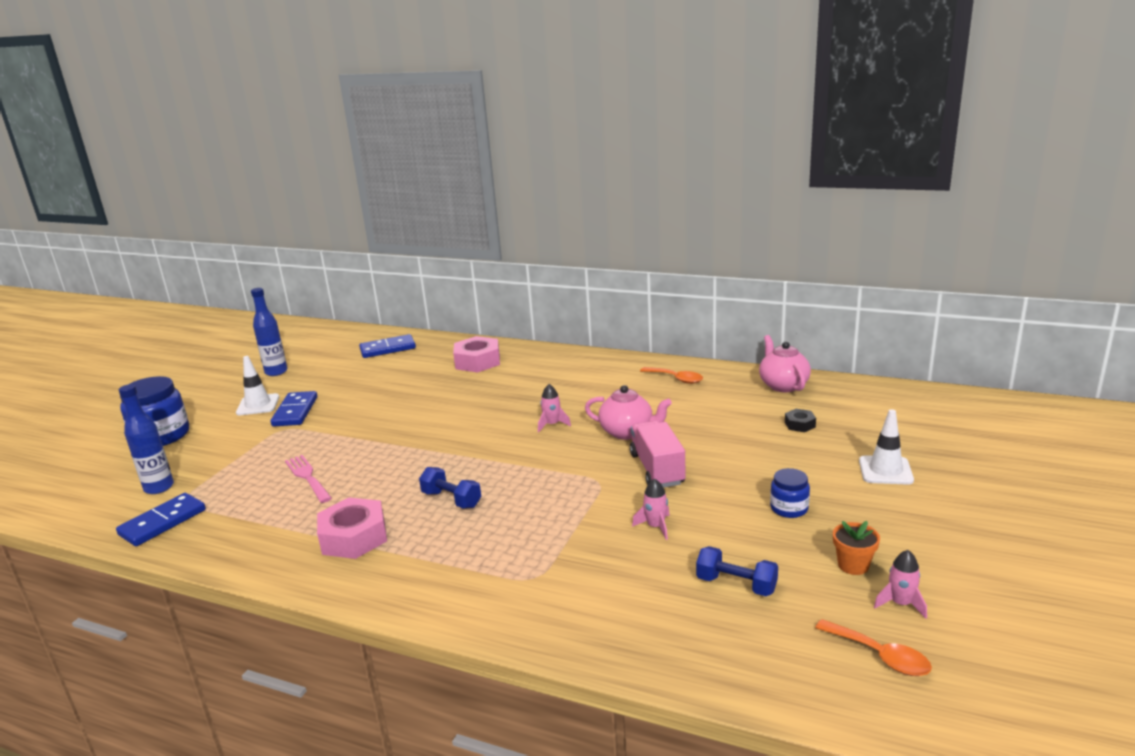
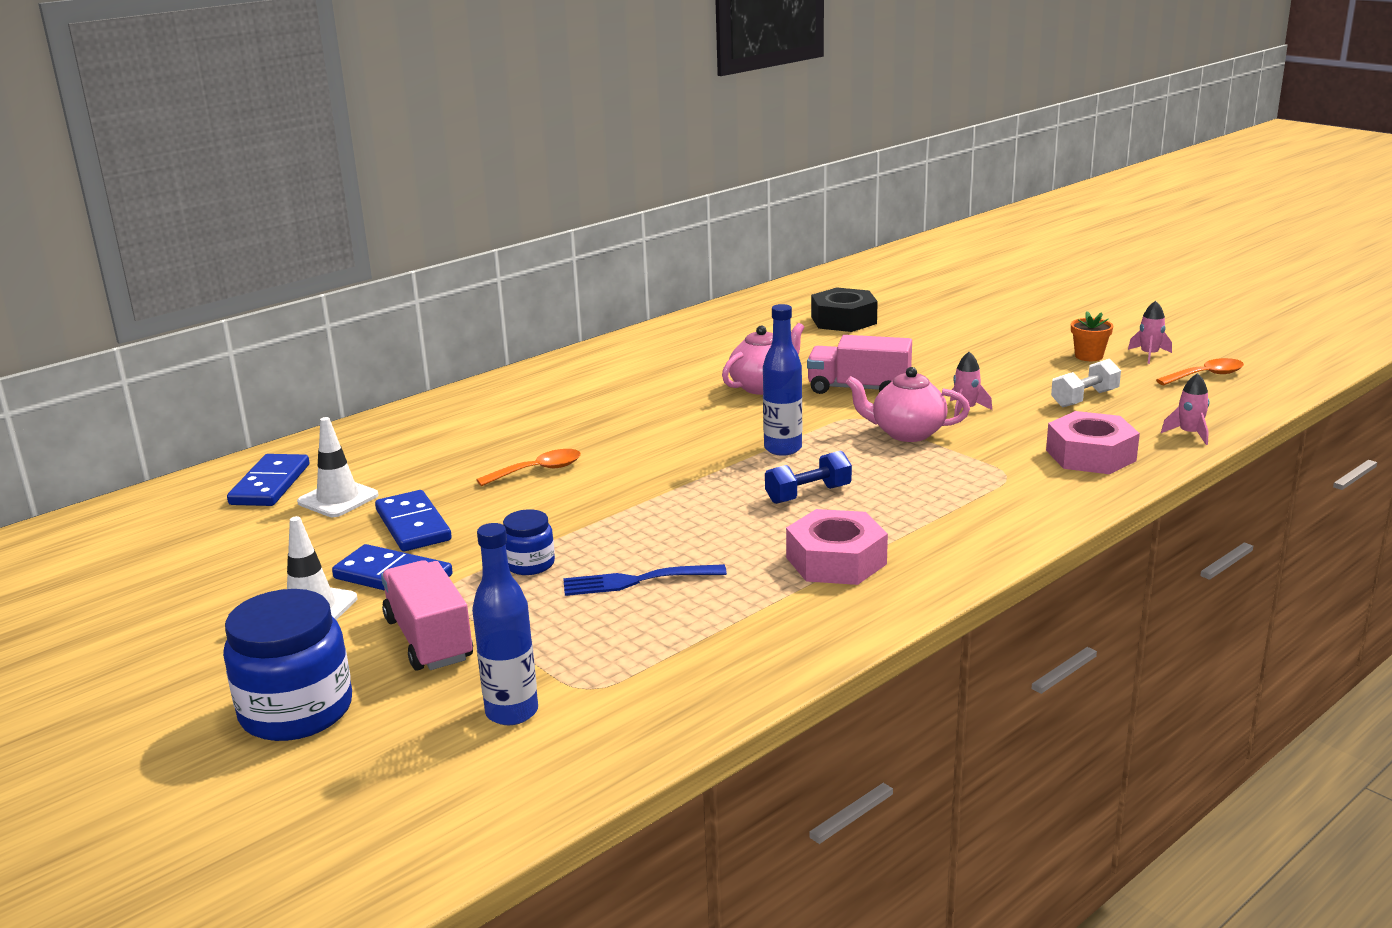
camera: 65 degrees left, 0 degrees up
(163, 522) = (641, 708): blue domino -> blue domino (413, 525)
(231, 442) = (429, 639): none -> pink truck
(276, 372) = (190, 585): blue bottle -> blue bottle (783, 449)
(307, 477) = (637, 581): pink fork -> blue fork
(477, 361) = (438, 431): pink nut -> pink nut (1090, 455)
(552, 424) = (694, 417): pink rocket -> pink rocket (1189, 434)
(676, 379) = (670, 343): orange spoon -> orange spoon (538, 471)
(736, 585) = (1084, 399): blue dumbbell -> white dumbbell
(783, 385) = (755, 308): pink teapot -> pink teapot (906, 433)
(789, 508) = (985, 356): blue jar -> blue jar (530, 564)
(800, 424) = (843, 320): black nut -> black nut, size x2.02
(885, 470) = (960, 313): white traffic cone -> white traffic cone (338, 499)

